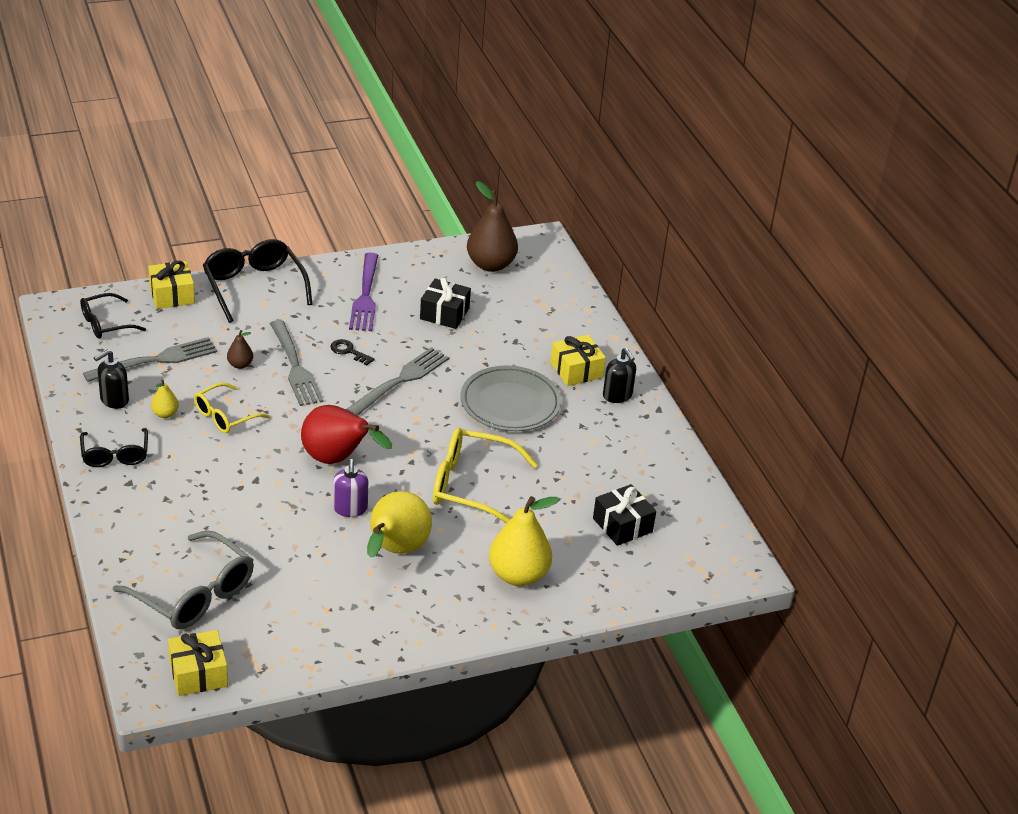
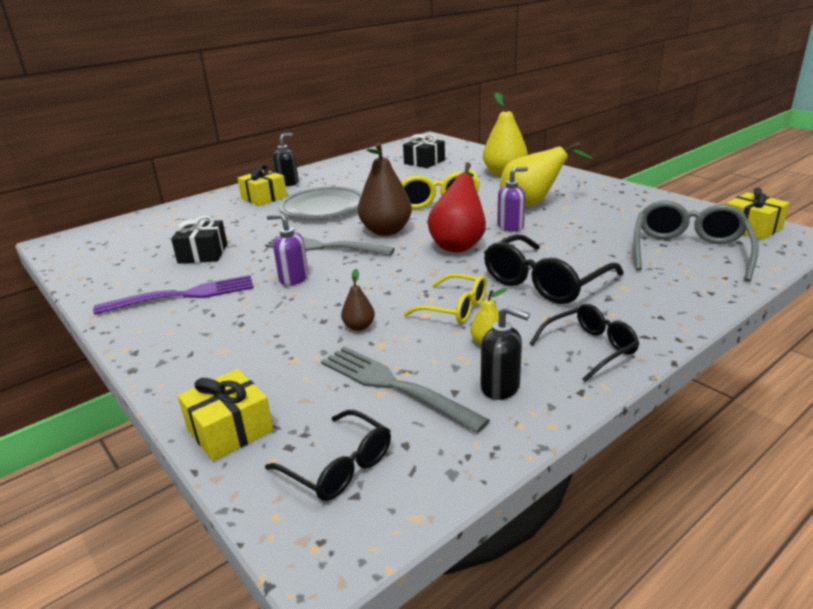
camera: 105 degrees left, 10 degrees down
(254, 286) = (185, 368): black glasses -> black glasses (544, 282)
(295, 366) = (339, 297): grey fork -> none
(349, 351) = (293, 278): black key -> purple soap dispenser
(490, 265) = (106, 253): brown pear -> brown pear (386, 231)

